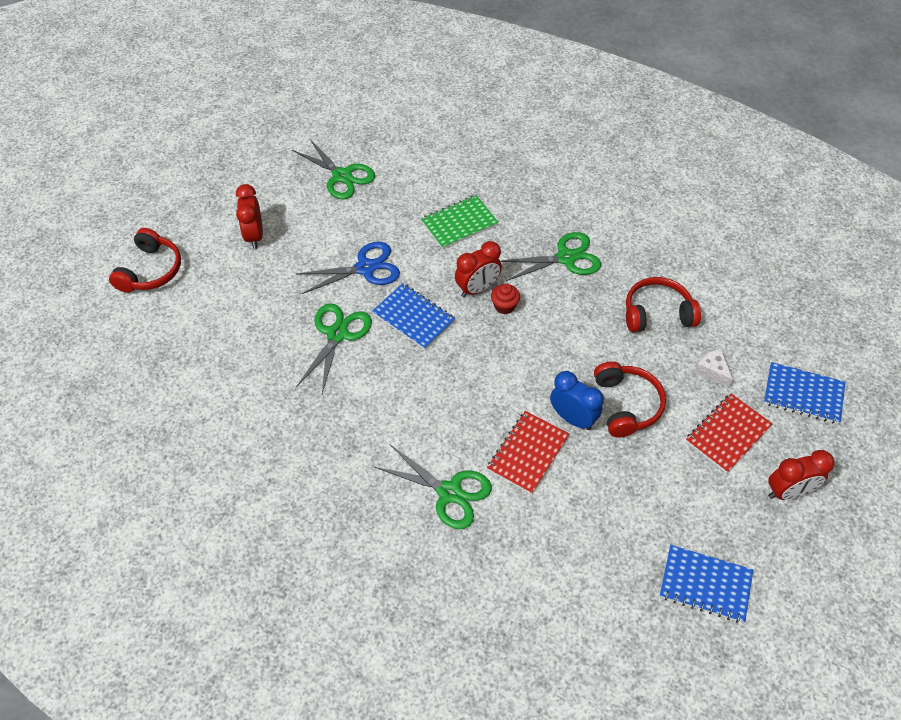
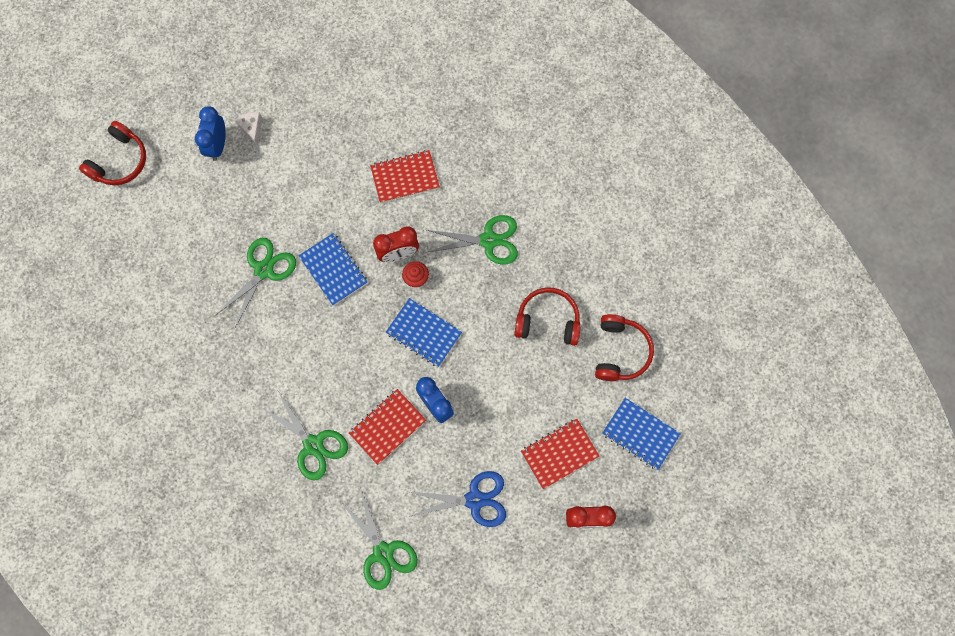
camera: 15 degrees right, 20 degrees up
(254, 236) = (217, 145): red clock -> blue clock
(342, 176) = (313, 95): green scissors -> green scissors (383, 552)
(365, 268) = (306, 206): blue scissors -> blue scissors (474, 500)
(459, 223) = (405, 177): green notebook -> red notebook
(626, 405) = (485, 404): red headphones -> red headphones (620, 351)
(705, 584) = (486, 577): blue notebook -> blue notebook (423, 333)
(712, 371) = (572, 391): white cheese -> white cheese (252, 128)

